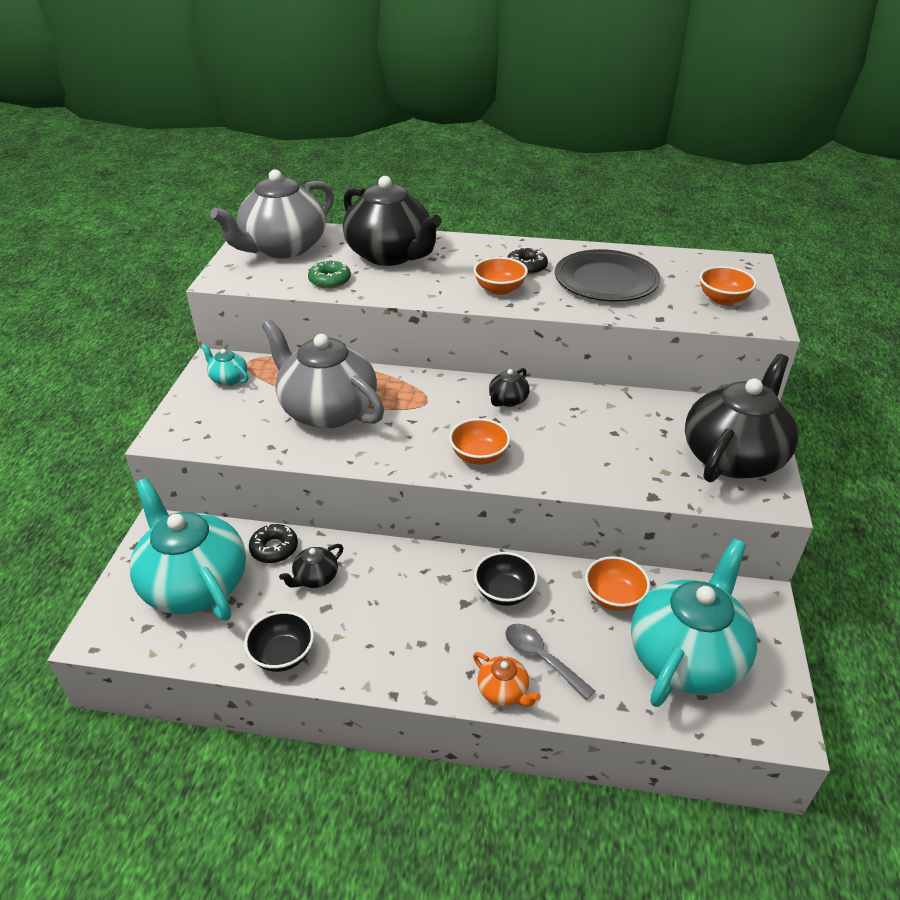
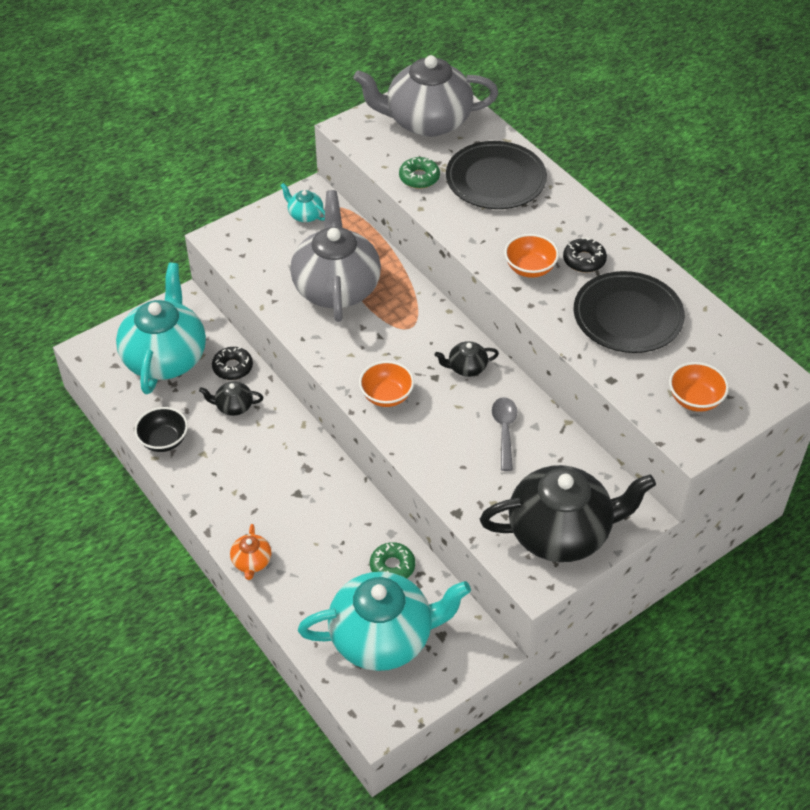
camera: 45 degrees right, 10 degrees up
(228, 378) = (305, 215): turquoise teapot -> turquoise teapot turned 45 degrees counterclockwise
(390, 255) = (495, 179): black teapot -> black plate
(504, 592) = (329, 506): black bowl -> none
(541, 658) = (297, 563): grey spoon -> grey spoon (504, 430)
(614, 597) = (392, 566): orange bowl -> green donut

